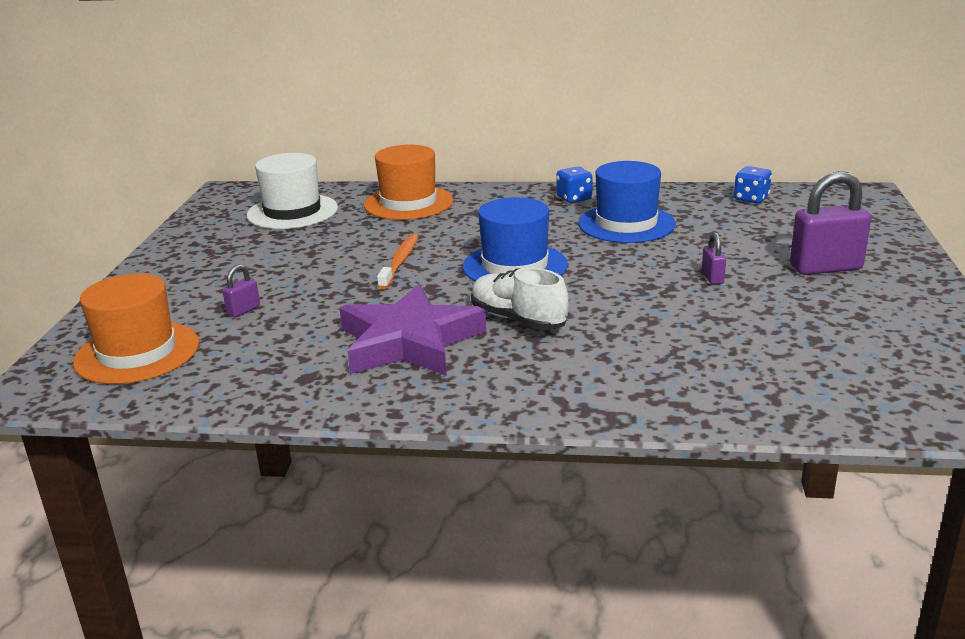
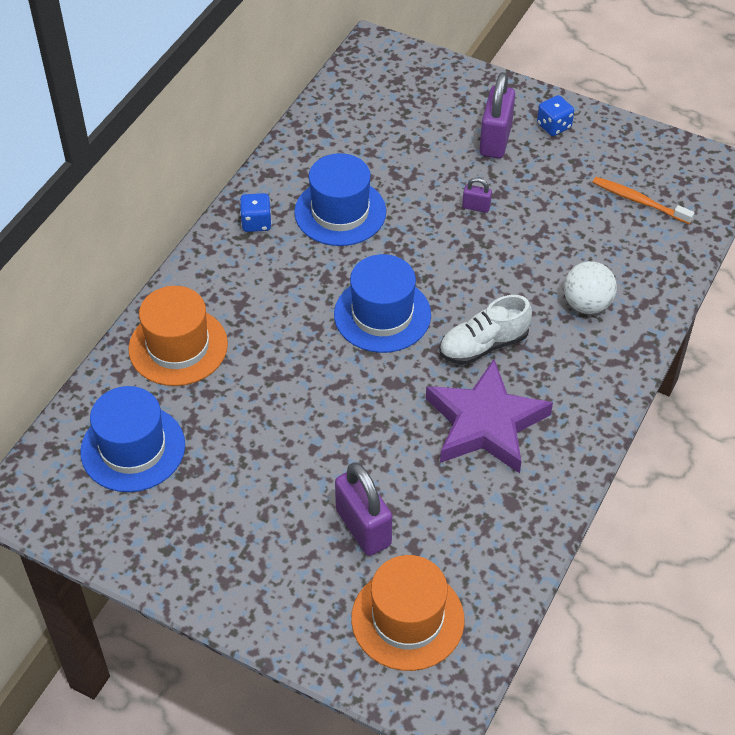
camera: 70 degrees left, 25 degrees up
(243, 310) = (363, 527): purple padlock -> purple padlock, size x2.10
(292, 212) = (133, 448): white hat -> blue hat
(400, 262) = (325, 391): orange toothbrush -> orange toothbrush (639, 201)
(637, 365) = (587, 304): none -> white ball
(751, 199) = (339, 114): blue dice -> blue dice (554, 126)

